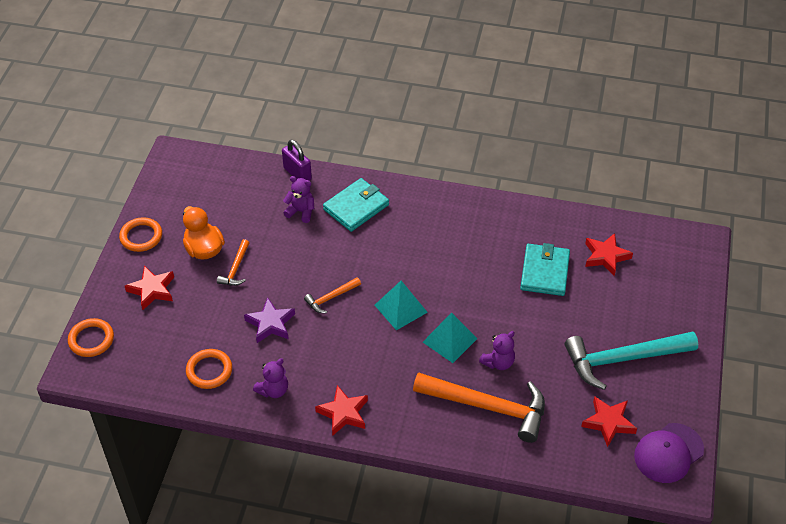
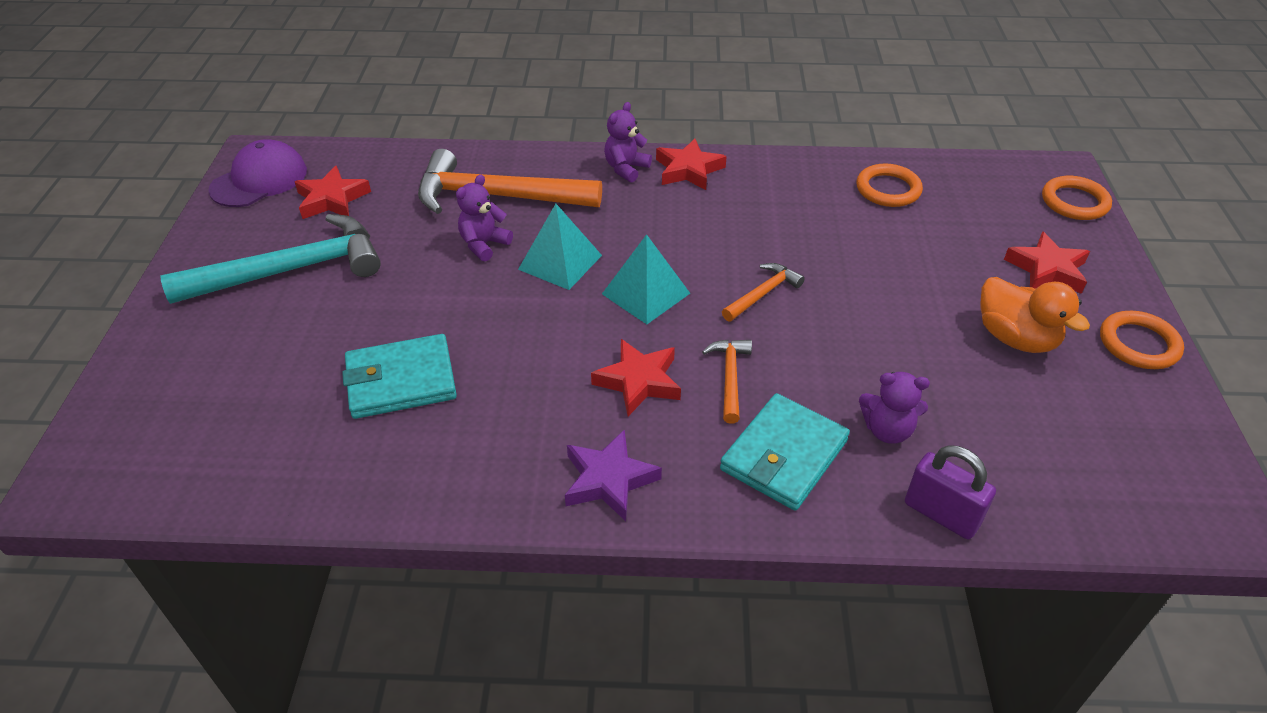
camera: 170 degrees right, 5 degrees down
(236, 269) = (940, 315): orange hammer -> orange hammer (729, 377)
(270, 323) = (838, 250): purple star -> purple star (609, 480)
(273, 390) = (790, 181): purple teddy bear -> purple teddy bear (626, 169)
(544, 272) = (401, 381): turquoise wallet -> turquoise wallet turned 75 degrees clockwise
(606, 256) = (278, 425): red star -> red star (639, 381)

